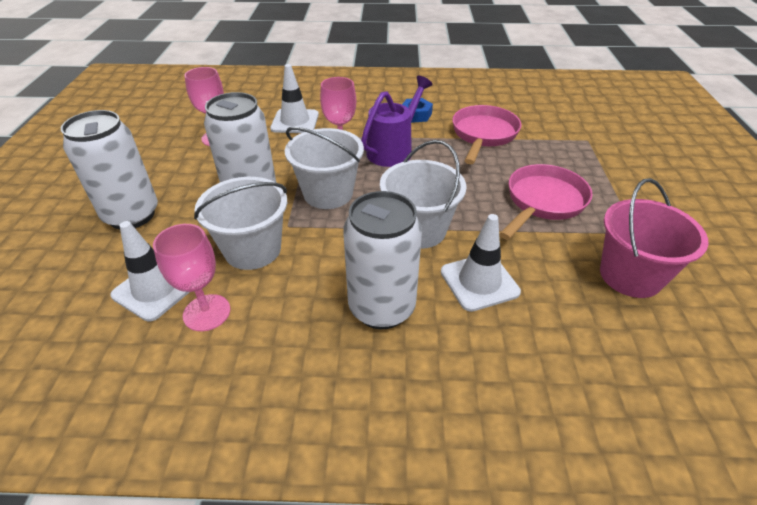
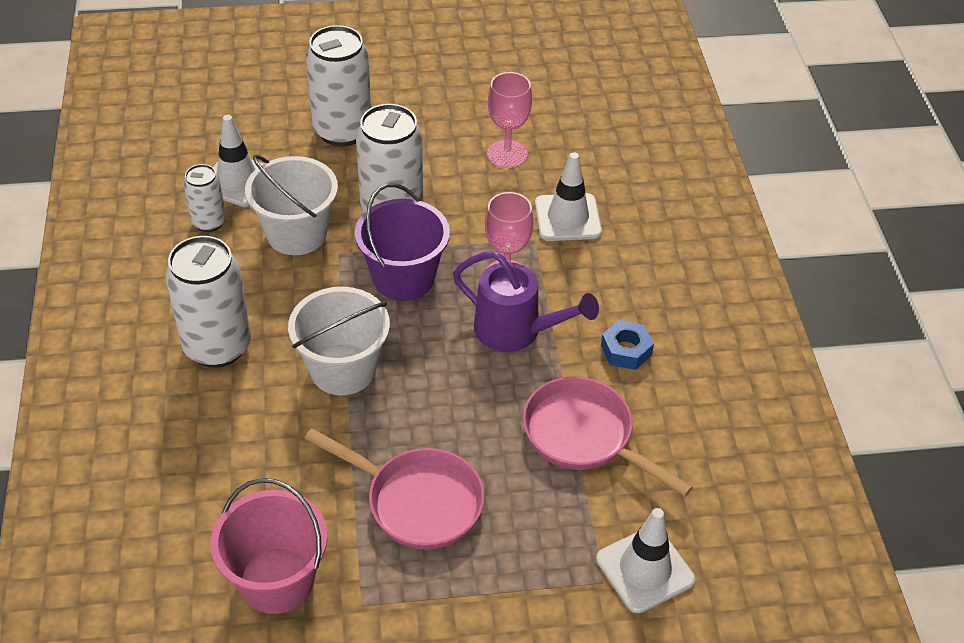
camera: 80 degrees right, 5 degrees up
(207, 312) = (209, 222): pink goblet -> white can
(328, 193) = (403, 278): white bucket -> purple bucket
(479, 282) = (258, 427): white traffic cone -> white traffic cone (645, 569)
(483, 135) = (584, 436): pink pan -> pink pan turned 150 degrees counterclockwise

